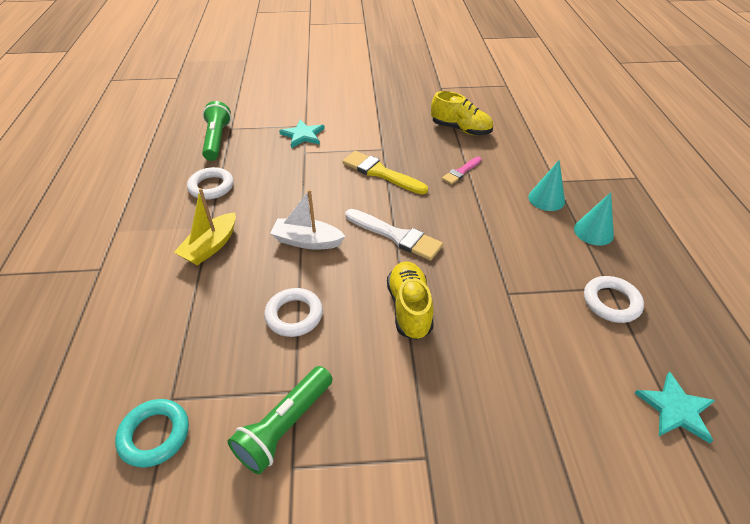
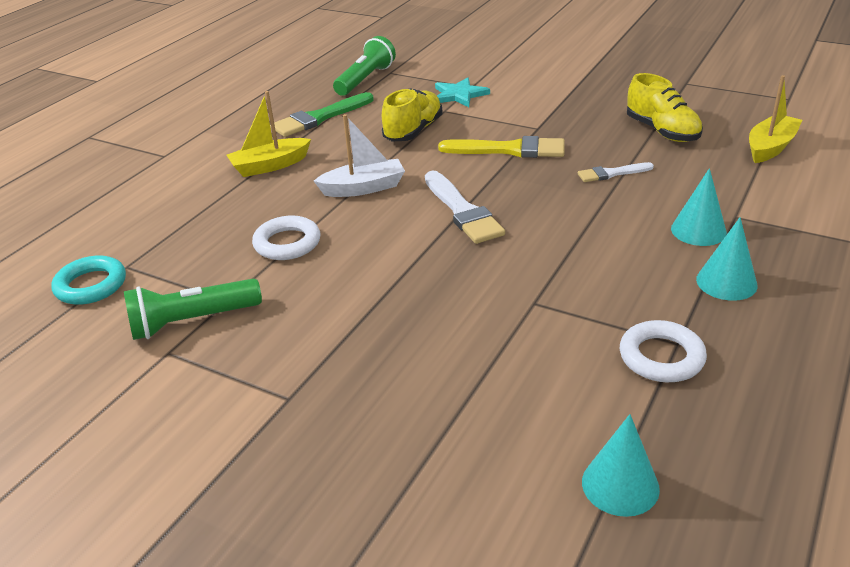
camera: 35 degrees right, 10 degrees down
(211, 187) = (319, 118): white ring -> green brush
(307, 241) = (363, 188): white boat -> white boat turned 120 degrees clockwise
(380, 173) = (509, 150): yellow brush -> yellow brush turned 120 degrees clockwise
(409, 308) = (406, 277): yellow shoe -> yellow shoe (413, 131)
(461, 172) = (611, 173): pink brush -> white brush
(528, 124) = (770, 147): none -> yellow boat
(675, 409) = (620, 485): turquoise star -> turquoise cone

